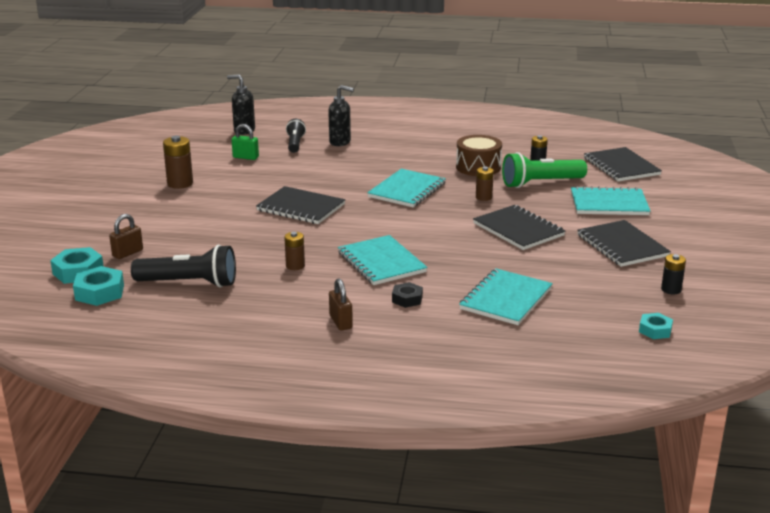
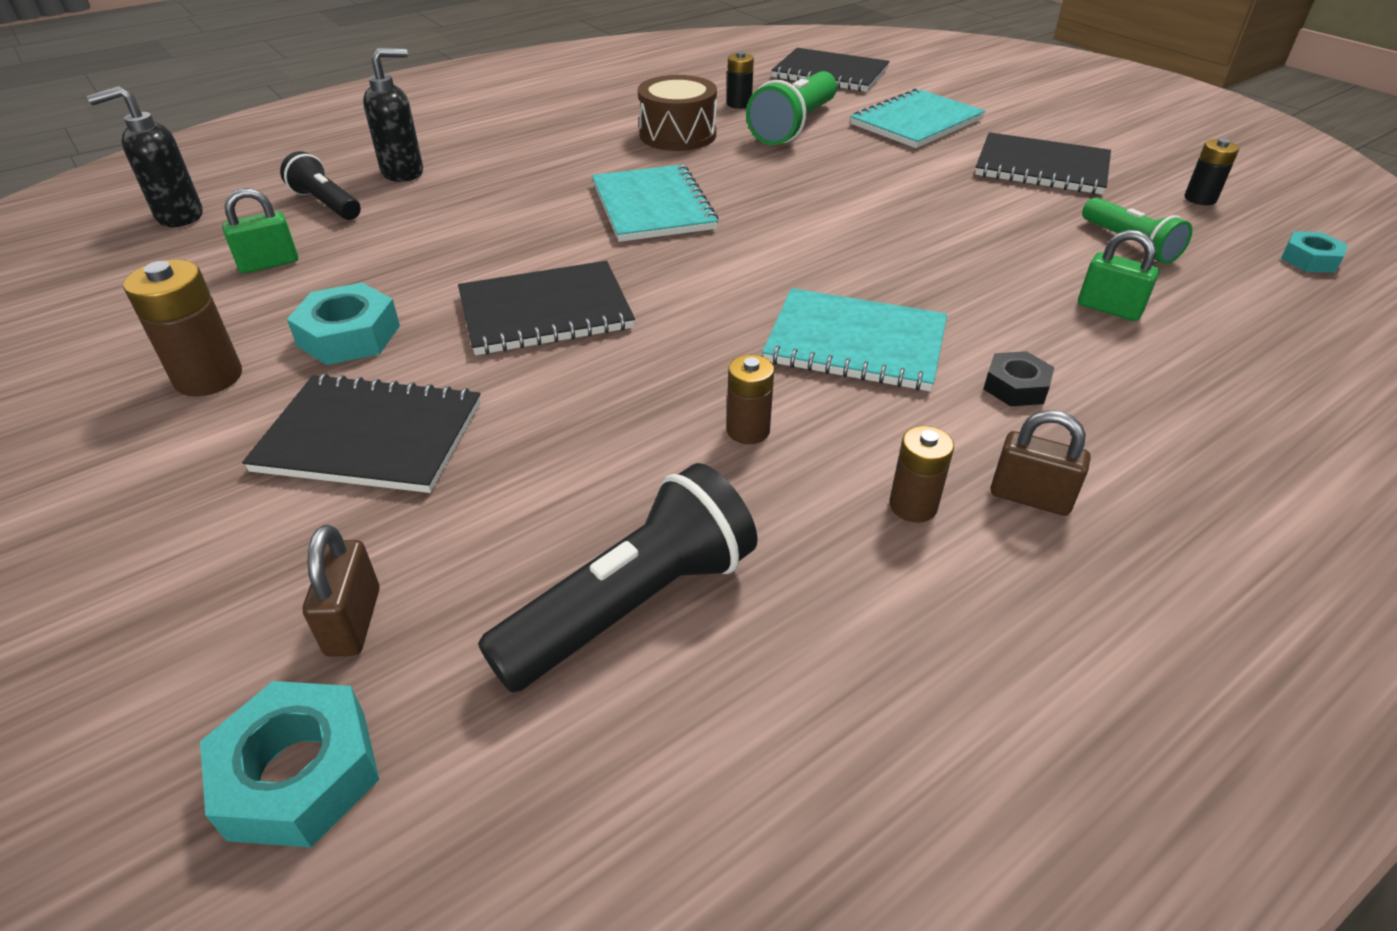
camera: 45 degrees left, 15 degrees up
(100, 292) = (464, 796): turquoise nut -> turquoise nut (349, 336)
(483, 197) = (771, 173): brown battery -> brown battery (913, 506)
(506, 299) = (1109, 309): turquoise notebook -> green padlock
(518, 230) = (903, 199): black notebook -> black notebook (370, 437)
(580, 287) = (1130, 244): none -> green flashlight

